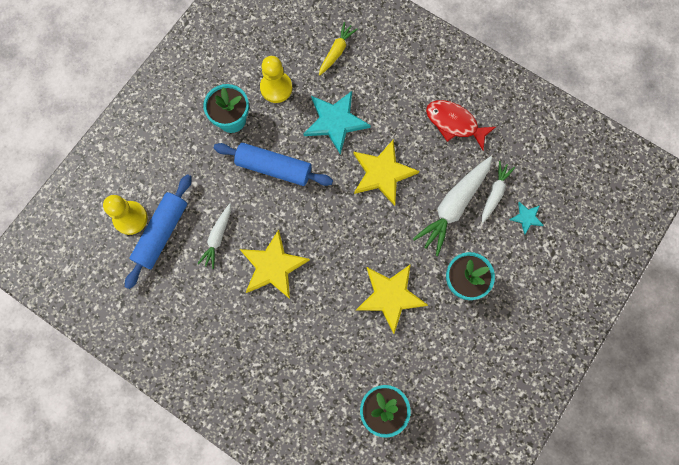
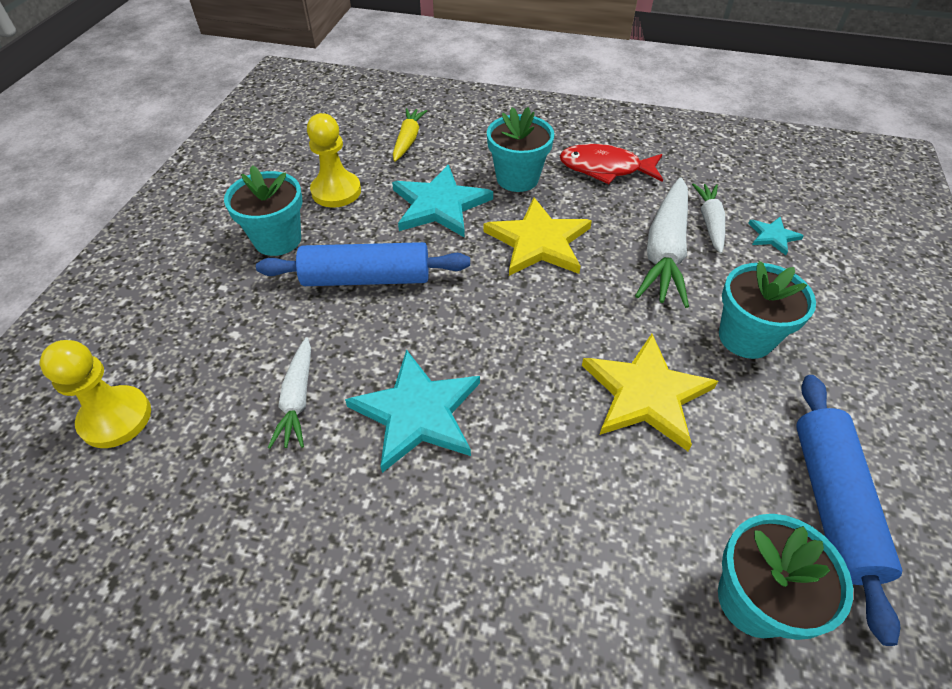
camera: 20 degrees left, 25 degrees down
(162, 233) = (184, 424): blue rolling pin -> blue rolling pin (831, 503)
(273, 266) = (417, 413): yellow star -> turquoise star
(393, 114) = (517, 178): none -> turquoise flower pot

